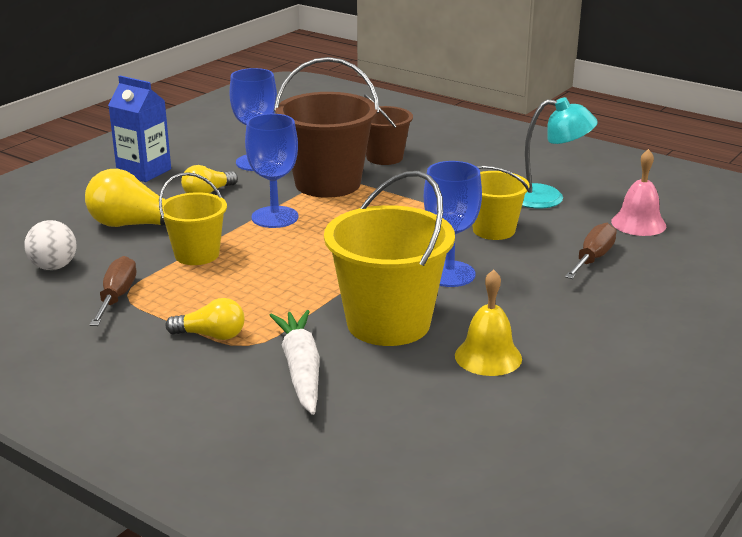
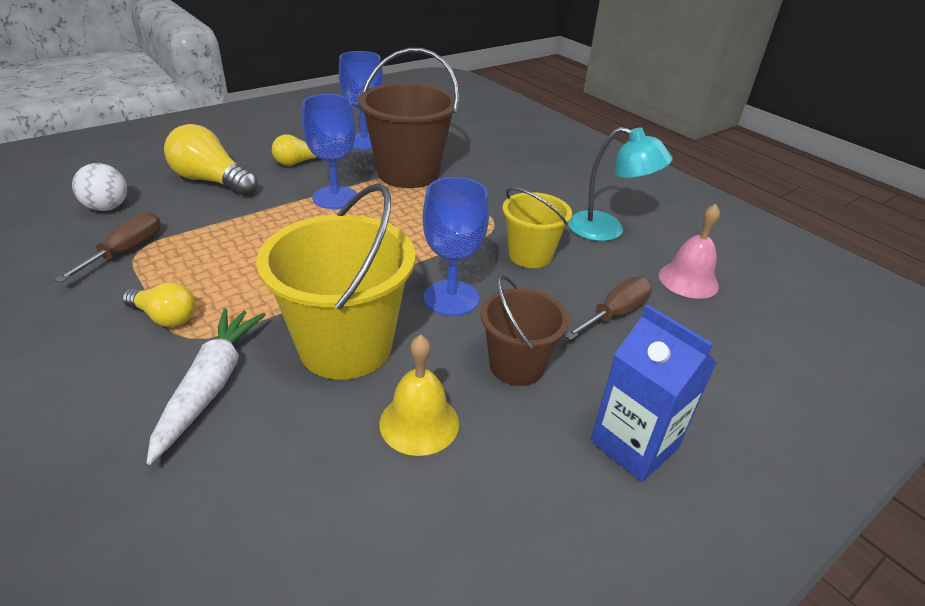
camera: 15 degrees right, 10 degrees up
(144, 171) = (266, 133): blue carton -> blue carton (634, 444)
(197, 254) = (235, 221): yellow bucket -> none
(384, 157) = (477, 157): brown bucket -> brown bucket (517, 366)

